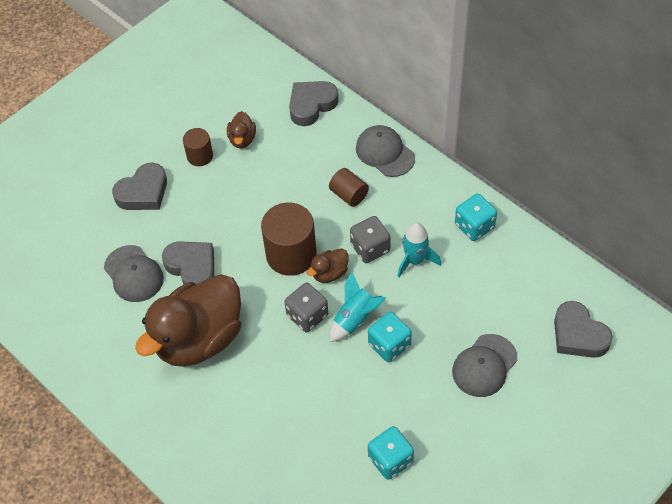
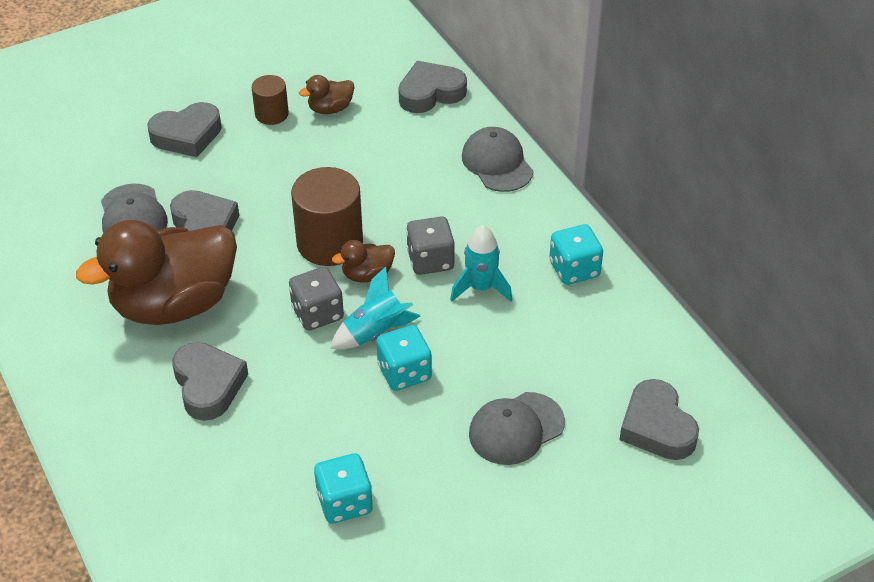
camera: 15 degrees right, 10 degrees down
(242, 139) = (330, 109): brown duck -> brown duck turned 45 degrees clockwise
(254, 398) = (208, 385): none -> grey heart
(349, 195) = (431, 197): brown cylinder -> none

